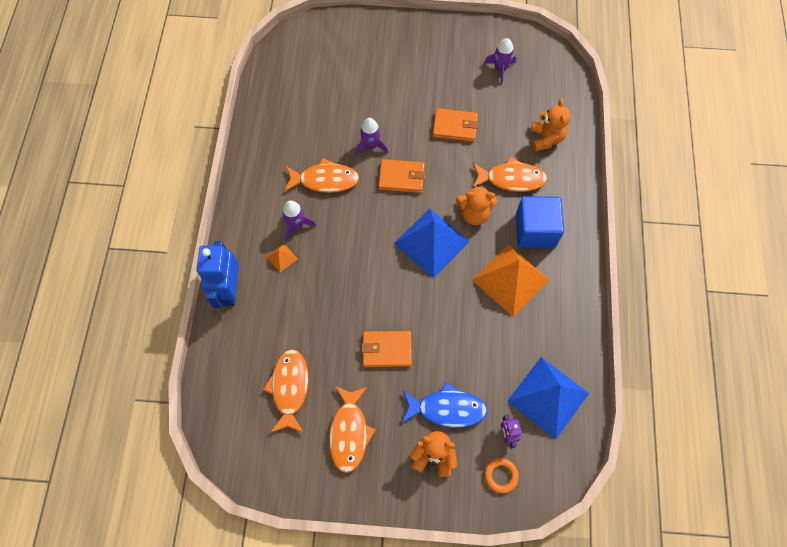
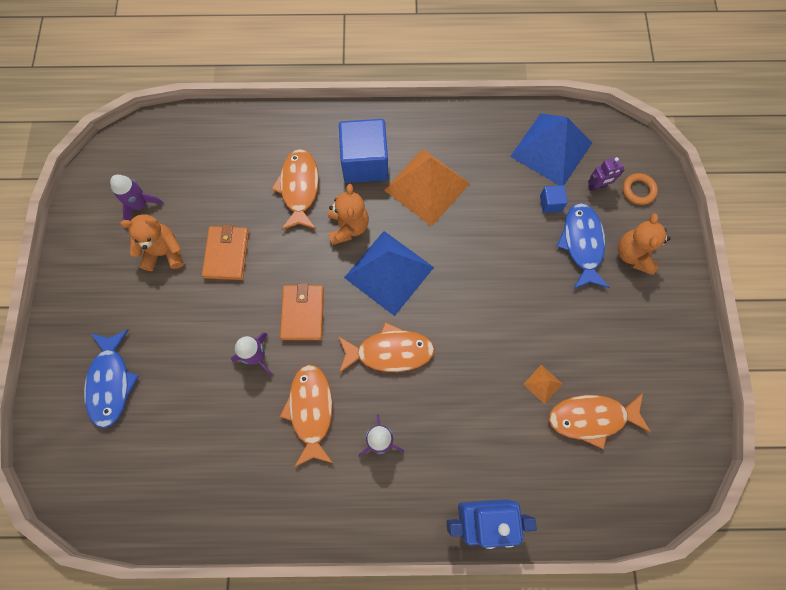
camera: 95 degrees left, 5 degrees up
(282, 257) = (427, 453): orange pyramid -> orange pyramid (542, 384)
(349, 432) = (627, 343): orange fish -> orange fish (389, 352)
(362, 57) = (111, 382): none -> blue fish
(387, 350) = (527, 311): orange wallet -> none
(490, 387) = (550, 203): none -> blue cube
(546, 139) = (243, 153): orange teddy bear -> orange teddy bear (164, 252)

